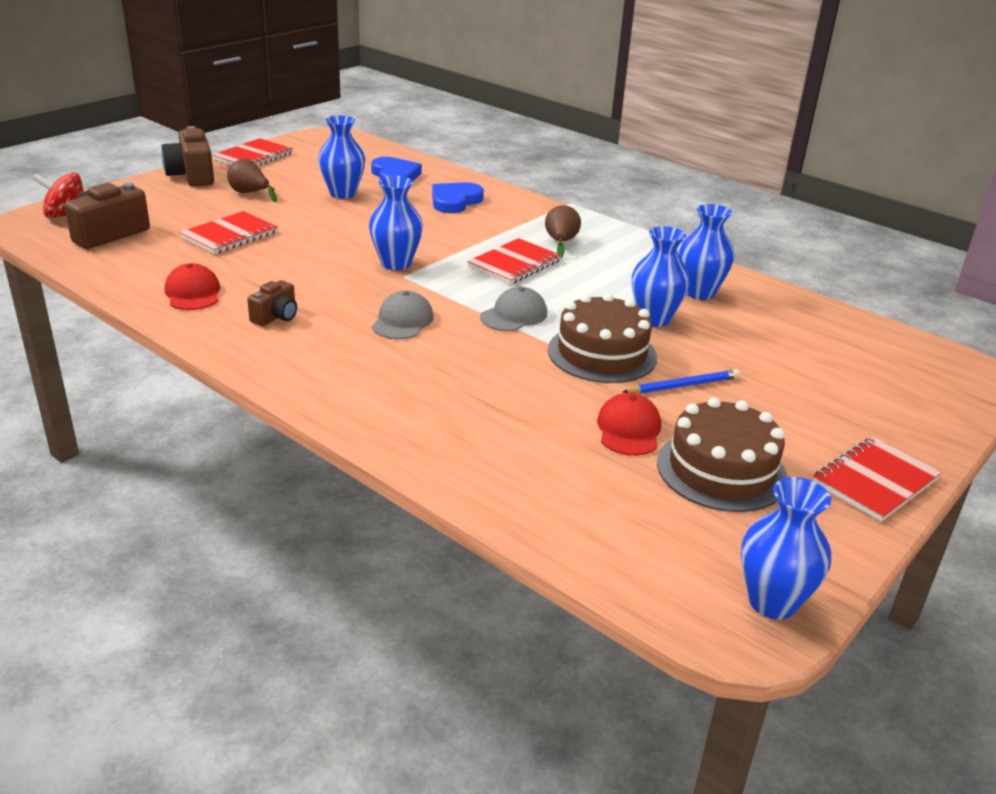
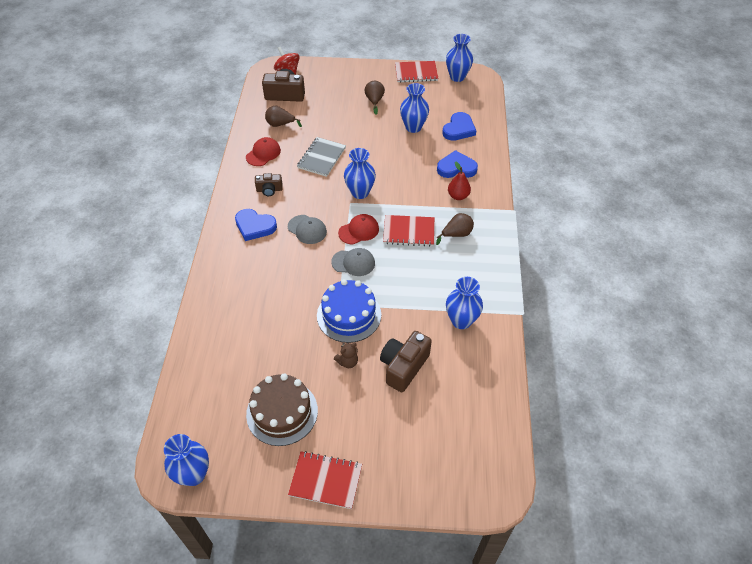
camera: 55 degrees right, 20 degrees up
(160, 260) = (280, 124): none -> brown pear
(192, 175) = (370, 72): brown camera -> brown camera (403, 367)
(230, 235) = (325, 126): red notebook -> none
(285, 260) = (321, 158): none -> grey notebook
(329, 355) = (255, 226): none -> blue heart
(402, 321) = (307, 229): grey cap -> grey cap turned 60 degrees clockwise
(501, 218) = (458, 196): none -> red pear
(602, 353) = (349, 315): brown cake -> blue cake
(628, 429) = (287, 360): red cap -> red cap (359, 231)
(654, 319) = (408, 317): blue vase -> blue vase (457, 77)
(683, 386) = (347, 362): blue pencil -> brown teddy bear

